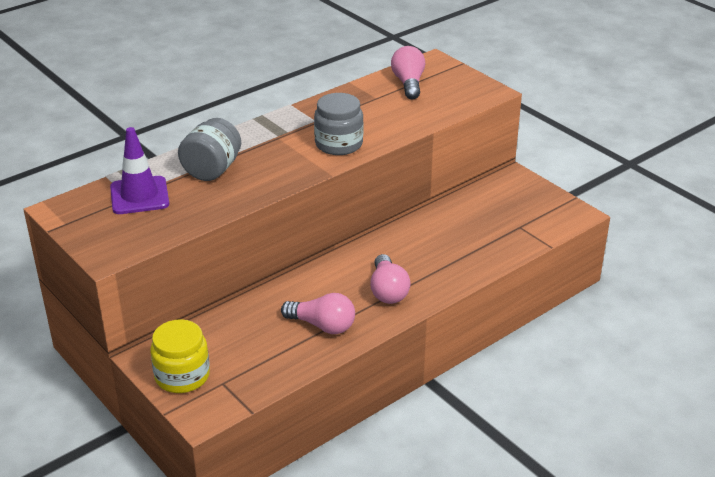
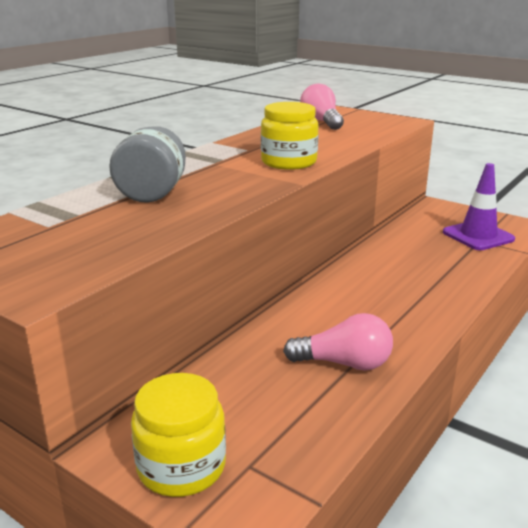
camera: 15 degrees left, 10 degrees down
(139, 196) = (64, 224): purple traffic cone -> purple traffic cone (478, 236)
(339, 144) = (289, 162): grey jar -> yellow jar
(388, 291) = (394, 314): pink light bulb -> none

